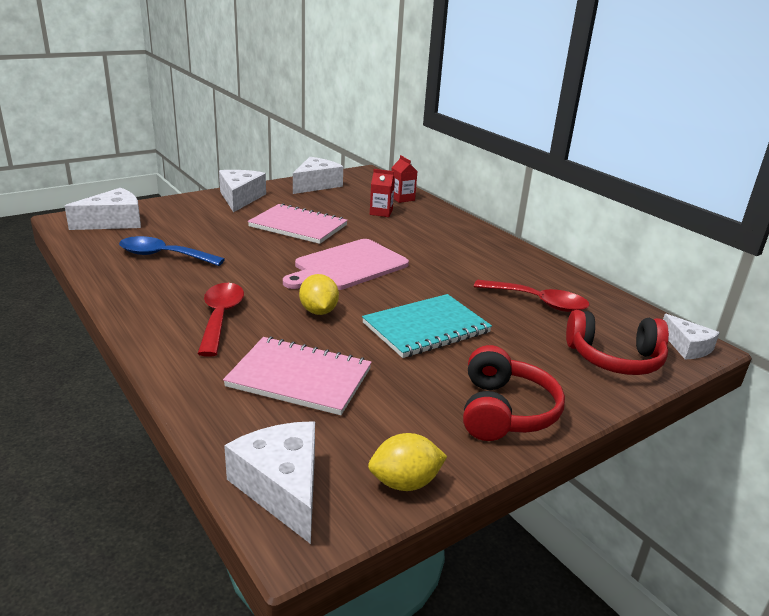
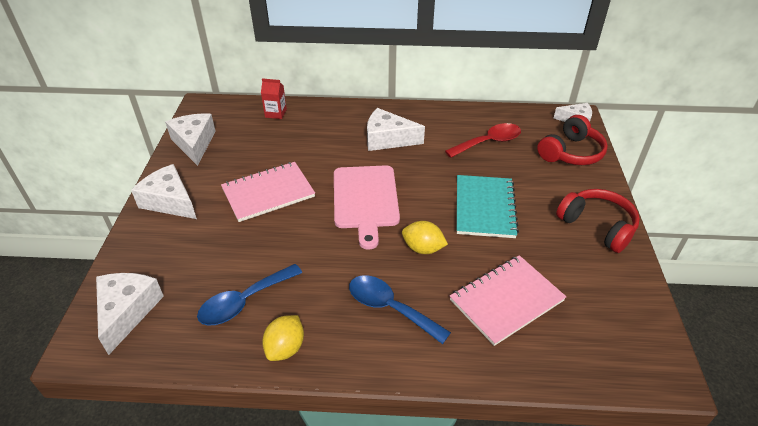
camera: 50 degrees left, 15 degrees up
(220, 317) = (390, 308): red spoon -> blue spoon
(282, 487) = (623, 364): white cheese -> white cheese (387, 139)
(381, 212) = (290, 137): red carton -> none
(405, 483) = (643, 304): yellow lemon -> yellow lemon (285, 348)

